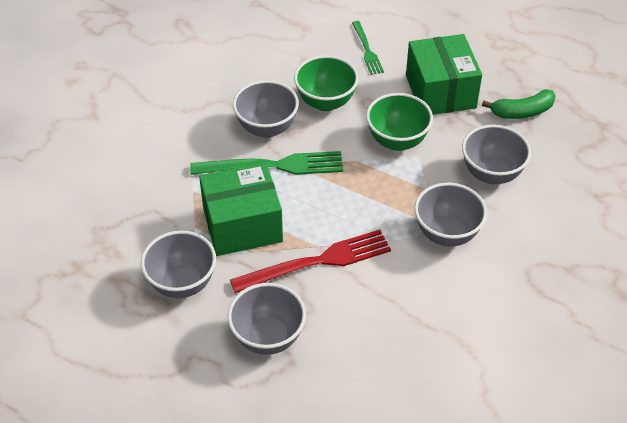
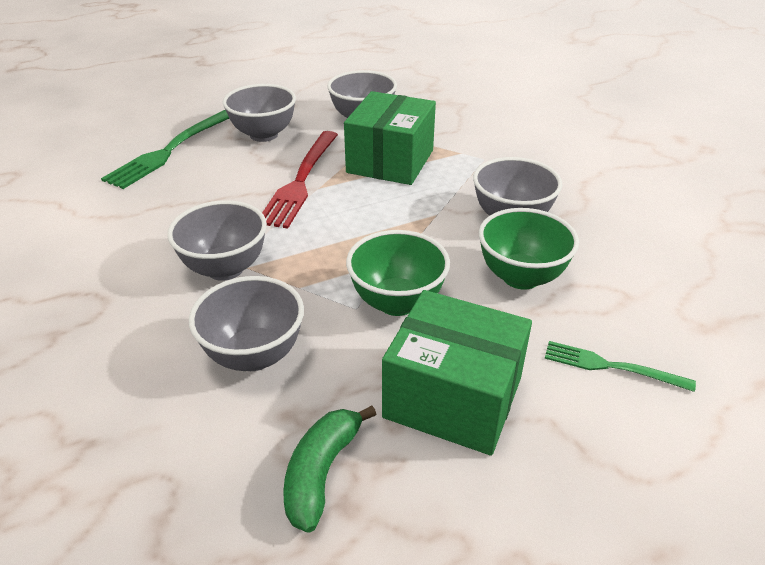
camera: 125 degrees right, 10 degrees down
(273, 166) = (448, 202): green fork -> green fork (170, 150)

